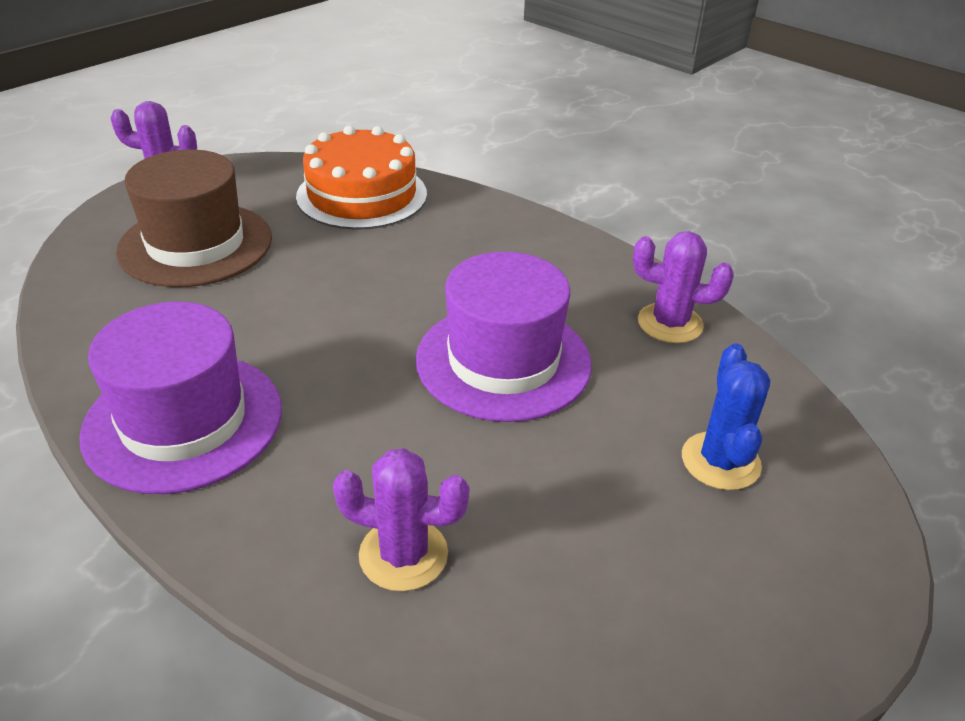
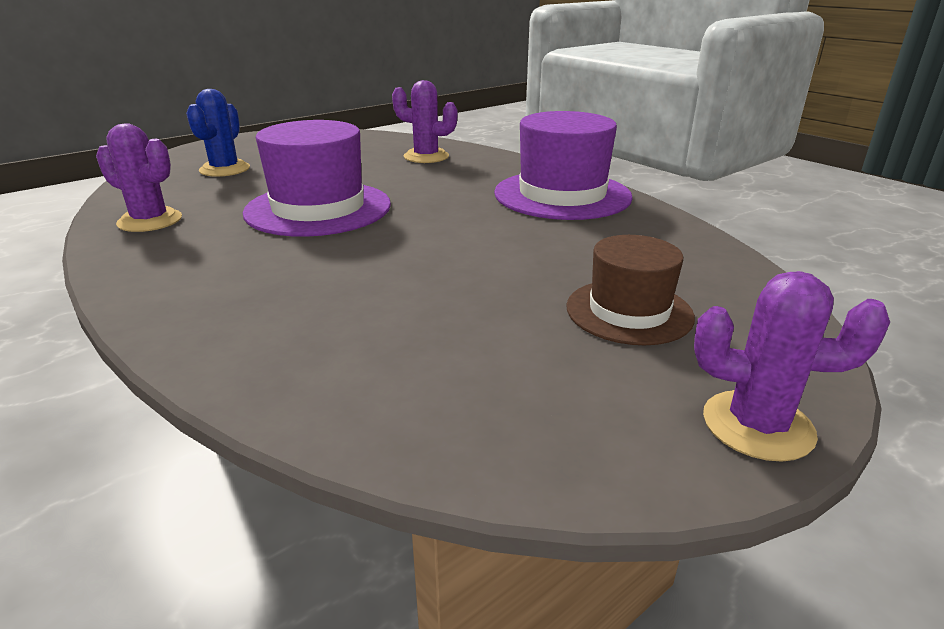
camera: 170 degrees left, 10 degrees down
(195, 244) = (629, 311): brown hat -> brown hat, size x0.62
(362, 195) = (388, 378): orange cake -> none

